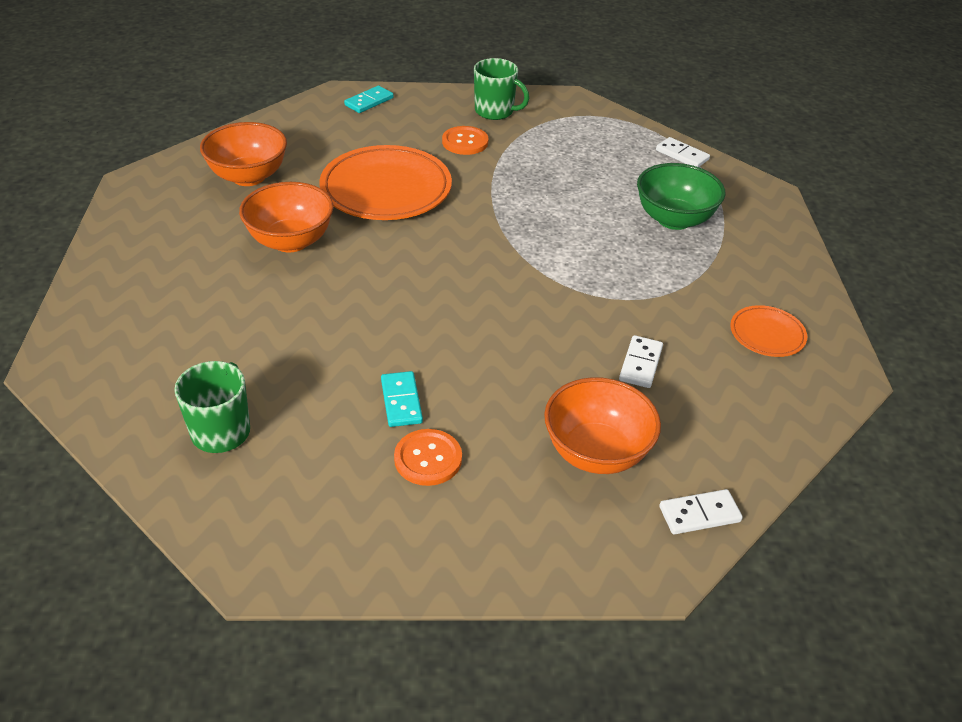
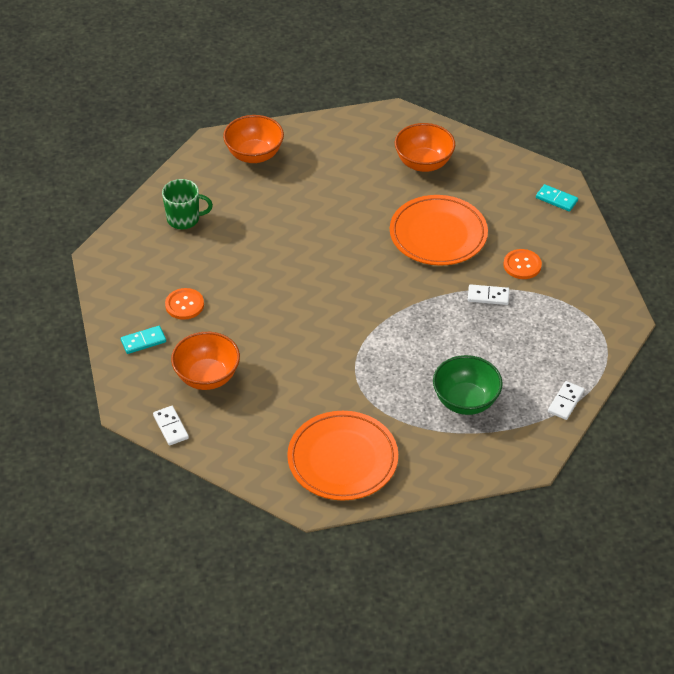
camera: 80 degrees right, 5 degrees up
(290, 241) = (358, 202): orange bowl -> orange bowl (254, 155)
(401, 401) = (226, 285): turquoise domino -> turquoise domino (143, 341)
(495, 111) = (579, 275): green mug -> none
(640, 364) = (291, 392): white domino -> white domino (488, 296)
(767, 334) = (342, 459): orange plate -> orange plate, size x2.03

